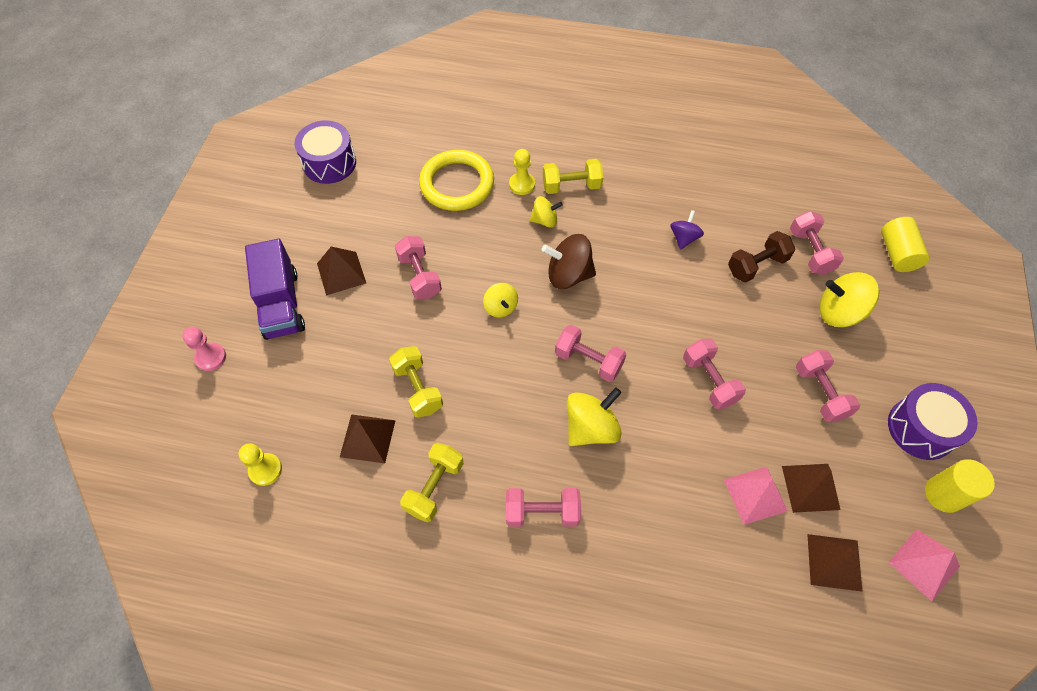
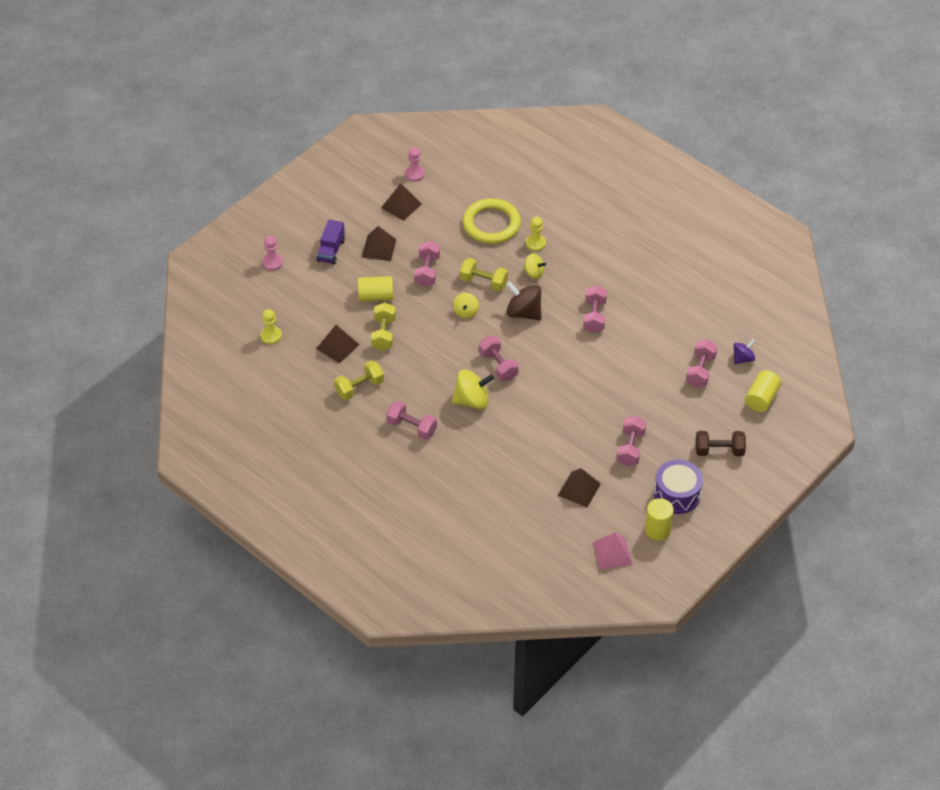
camera: 30 degrees right, 10 degrees down
(281, 304) = (331, 250): purple truck -> purple truck, size x0.66
(329, 163) = (414, 174): purple drum -> pink pawn
(376, 340) = (375, 296): none -> yellow cylinder
(571, 186) = (569, 259): yellow dumbbell -> yellow dumbbell (483, 282)
(684, 238) = (620, 324): purple spinning top -> purple spinning top (743, 358)
(709, 380) = (565, 410): pink dumbbell -> pink dumbbell (594, 316)
(755, 495) = (542, 477): pink pyramid -> none
(756, 265) = (655, 362): brown dumbbell -> brown dumbbell (719, 451)
(834, 562) = (560, 527): brown pyramid -> brown pyramid (401, 205)
(839, 312) = (685, 413): yellow spinning top -> none

